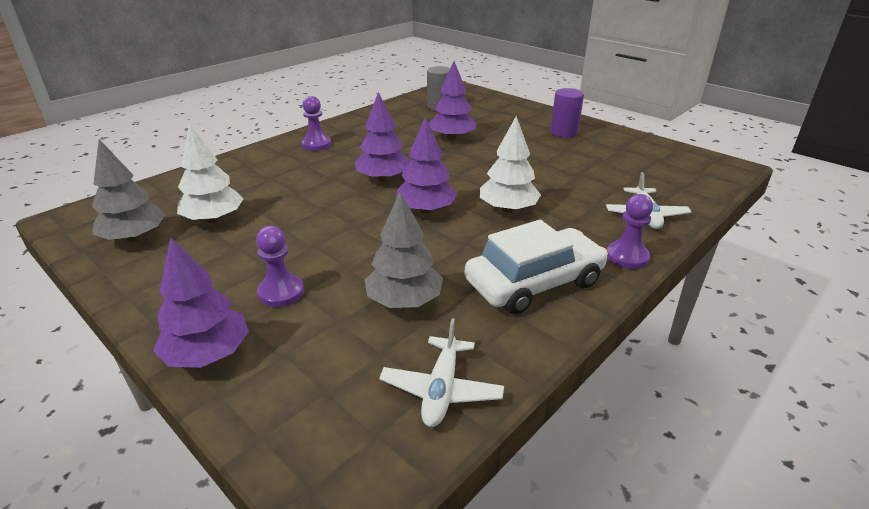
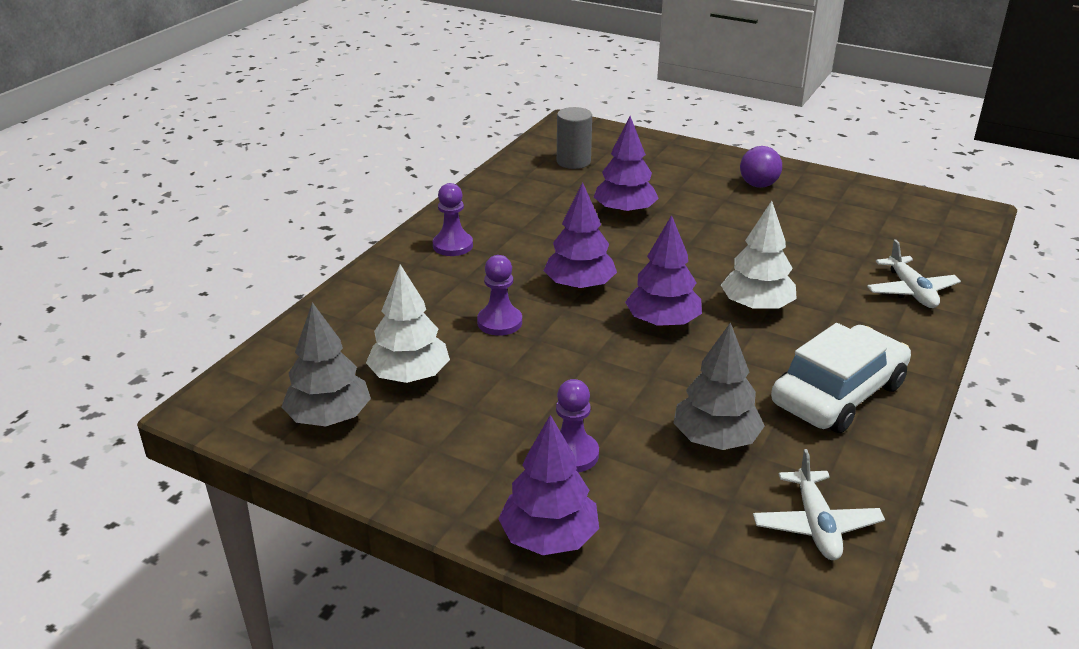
camera: 15 degrees left, 0 degrees up
(564, 132) = (758, 185): purple cylinder -> purple ball
(627, 257) = (916, 347): purple pawn -> purple pawn (499, 322)

